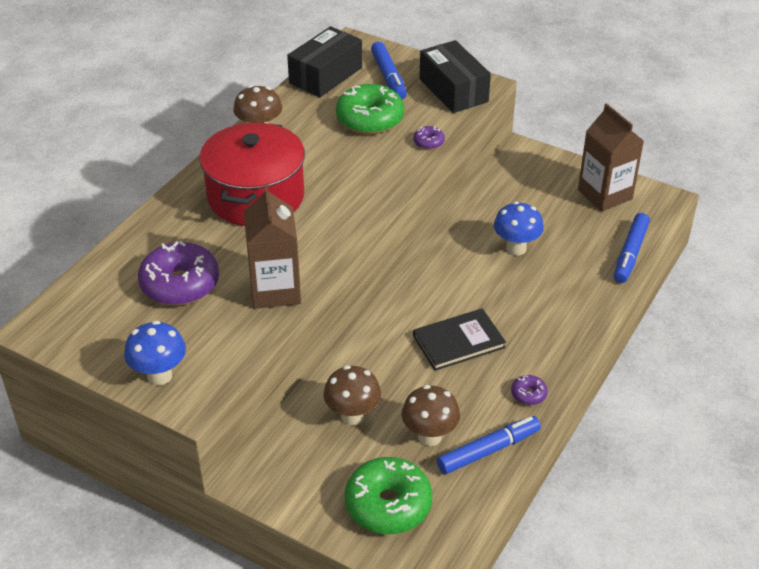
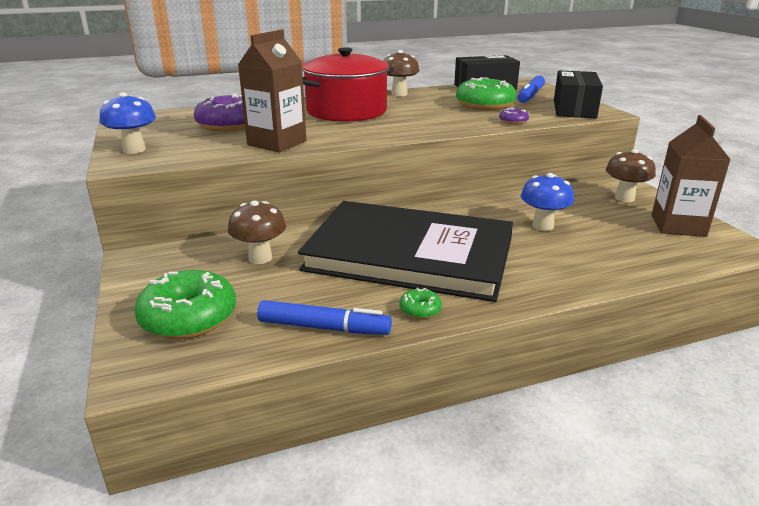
camera: 40 degrees right, 15 degrees down
(429, 436) = (293, 295): brown mushroom -> brown mushroom (624, 198)
(458, 341) = (410, 254): black book -> black book, size x2.30
(528, 394) = (420, 310): purple donut -> green donut
(630, 253) = (661, 266): blue marker -> none

